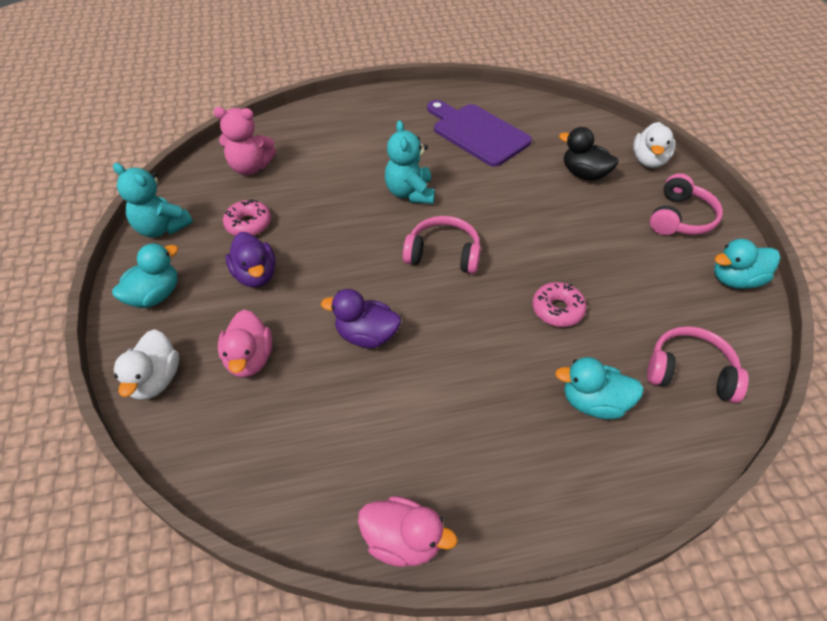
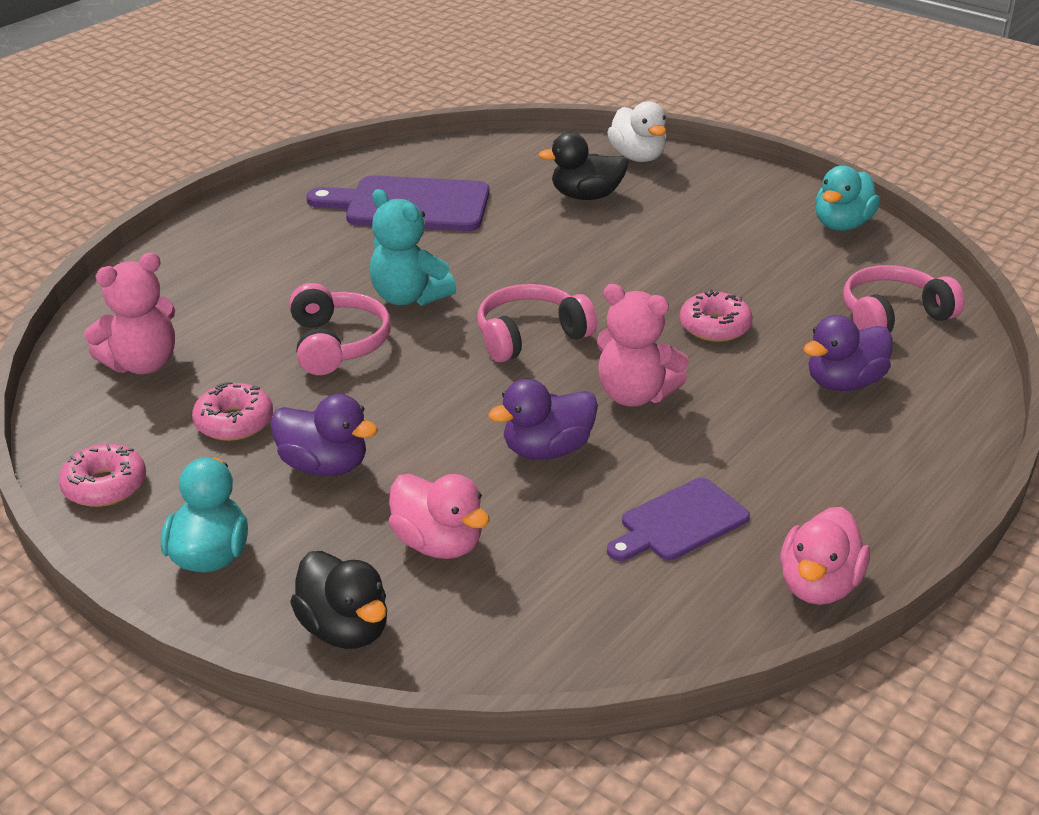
camera: 40 degrees left, 15 degrees down
(155, 380) = (345, 629): white duck -> black duck
(161, 228) = (105, 486): turquoise teddy bear -> pink donut
(378, 434) = (679, 522): none -> purple cutting board
(403, 541) = (818, 586): pink duck -> pink duck turned 135 degrees clockwise
(454, 329) = (634, 395): none -> pink teddy bear
(594, 403) = (844, 383): turquoise duck -> purple duck
(680, 218) = (731, 195): pink headphones -> pink headphones (337, 344)

